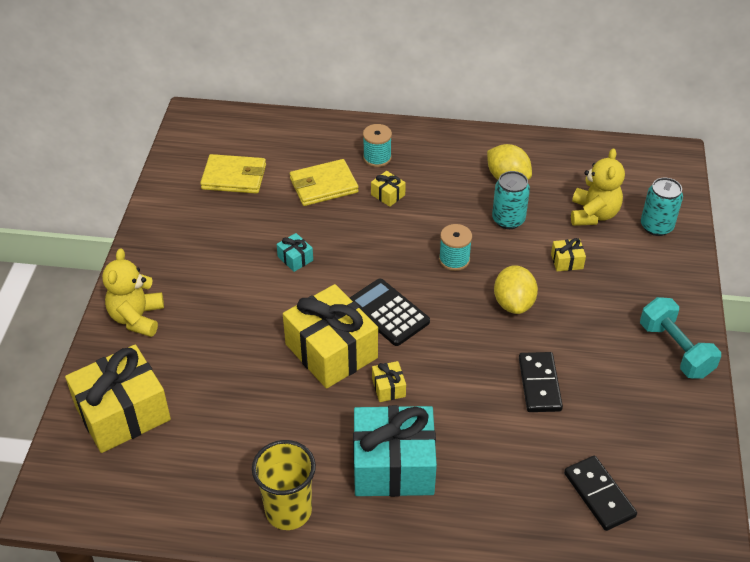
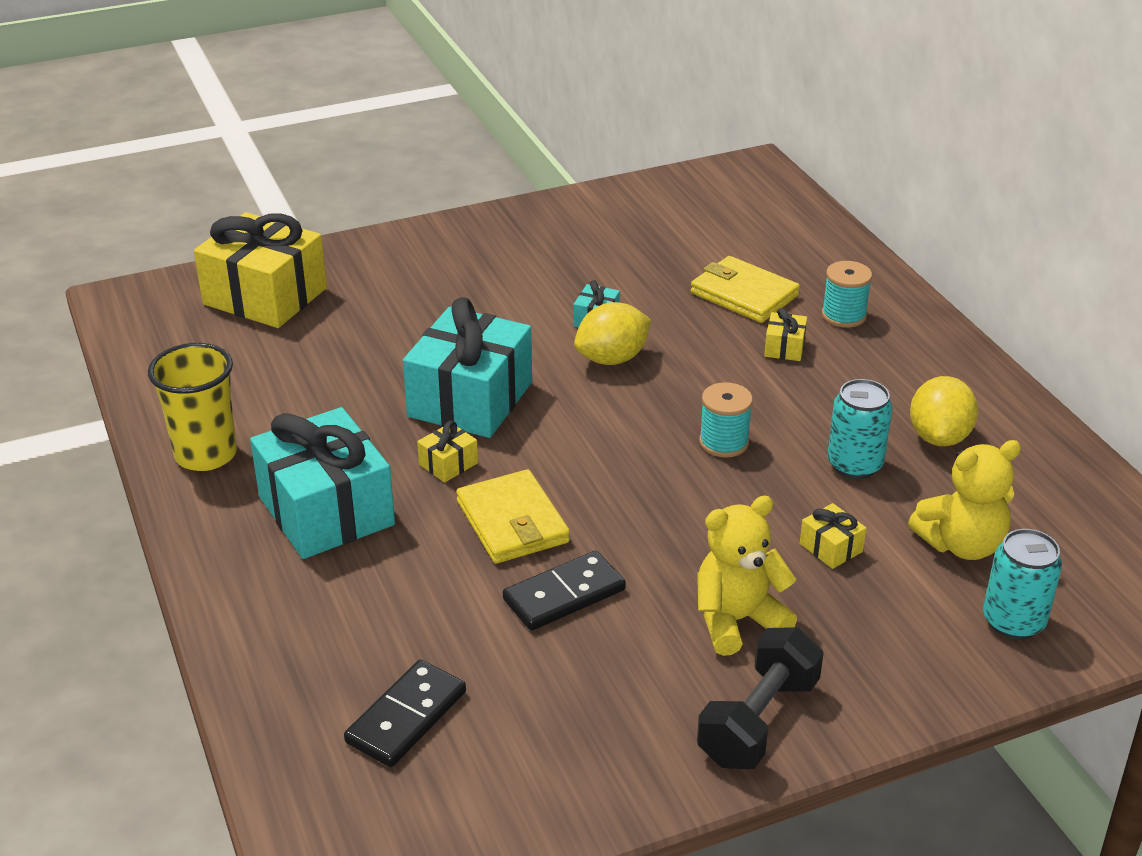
camera: 60 degrees right, 10 degrees down
(137, 318) = (404, 253): yellow teddy bear -> yellow teddy bear (737, 620)
(234, 177) = (685, 229): yellow wallet -> yellow wallet (512, 522)
(331, 351) = (470, 399): yellow gift -> turquoise gift
(388, 313) = (573, 420): black calculator -> none
(513, 303) = (694, 522): yellow lemon -> yellow lemon (612, 359)
(675, 350) = (758, 721): turquoise dumbbell -> black dumbbell

